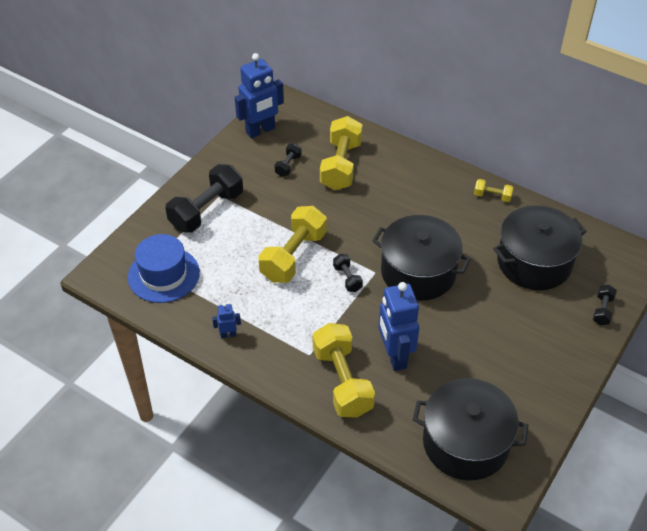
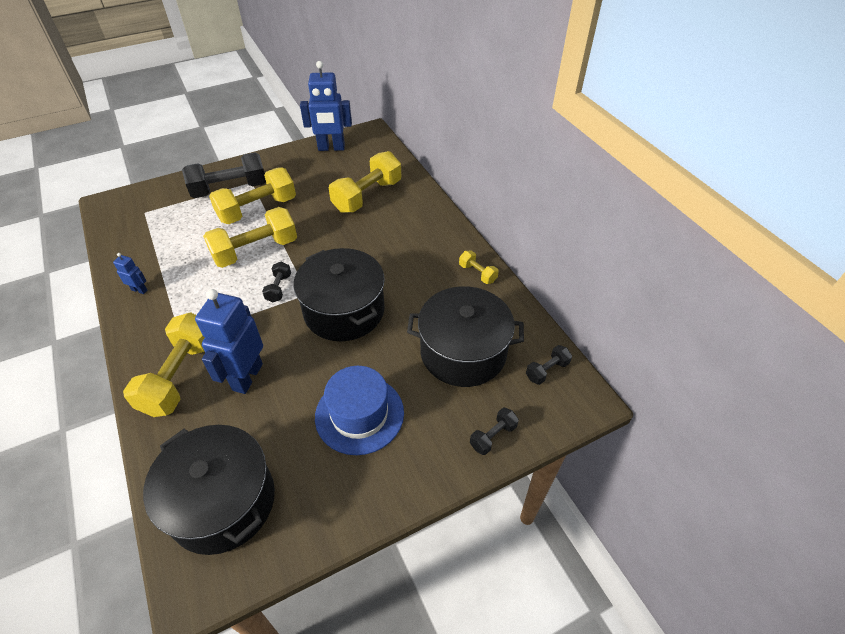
camera: 30 degrees right, 0 degrees up
(163, 275) = (148, 223): blue hat -> blue hat (359, 414)
(254, 219) = (257, 209): none -> yellow dumbbell
(288, 165) = (325, 180): black dumbbell -> black dumbbell (547, 370)

